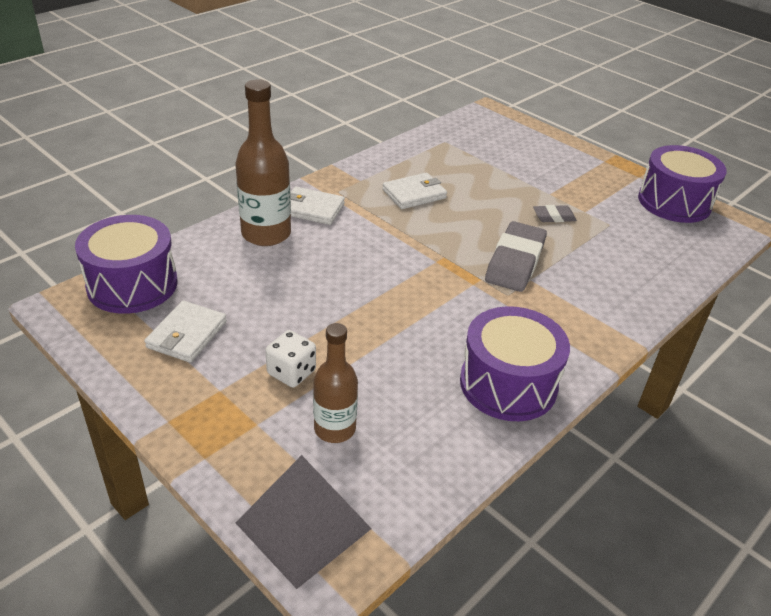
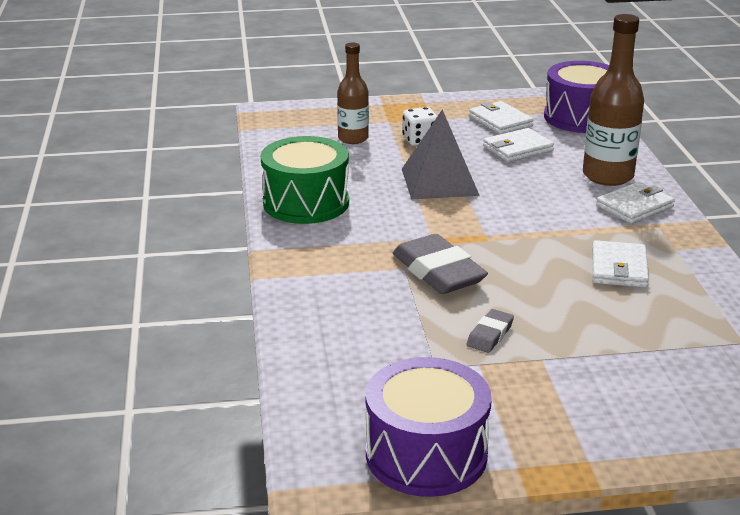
camera: 130 degrees right, 10 degrees down
(252, 298) = (518, 149): none -> white wallet
(303, 525) = (301, 113): grey pyramid -> grey pyramid (439, 182)
(508, 384) = (306, 203): purple drum -> green drum

